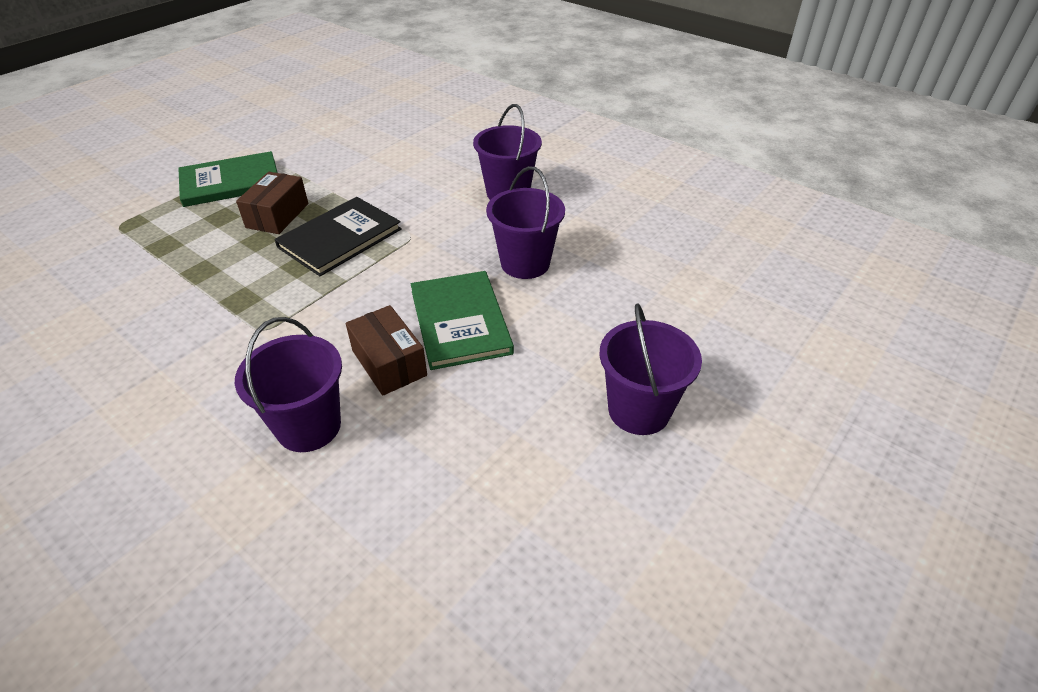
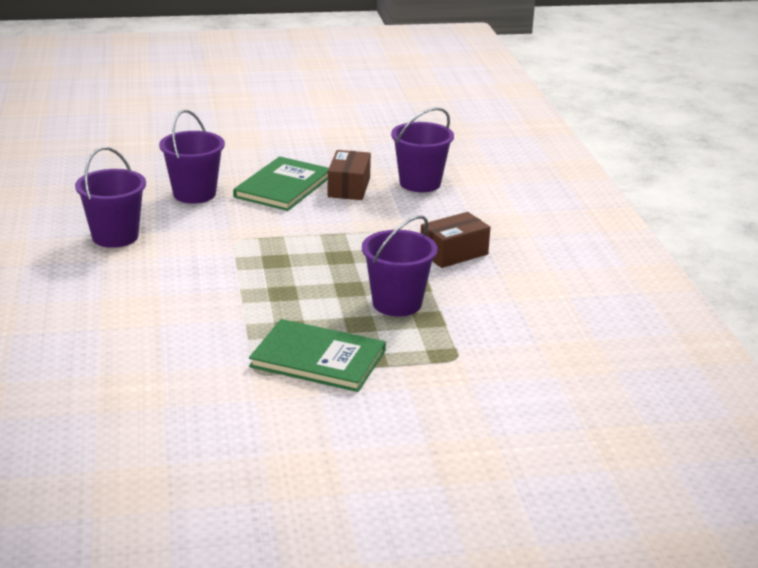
camera: 140 degrees left, 15 degrees down
(277, 215) = (312, 303): brown box -> brown box (453, 253)
(340, 238) = (287, 262): black book -> none
(639, 410) = (258, 128): purple bucket -> purple bucket (397, 303)

